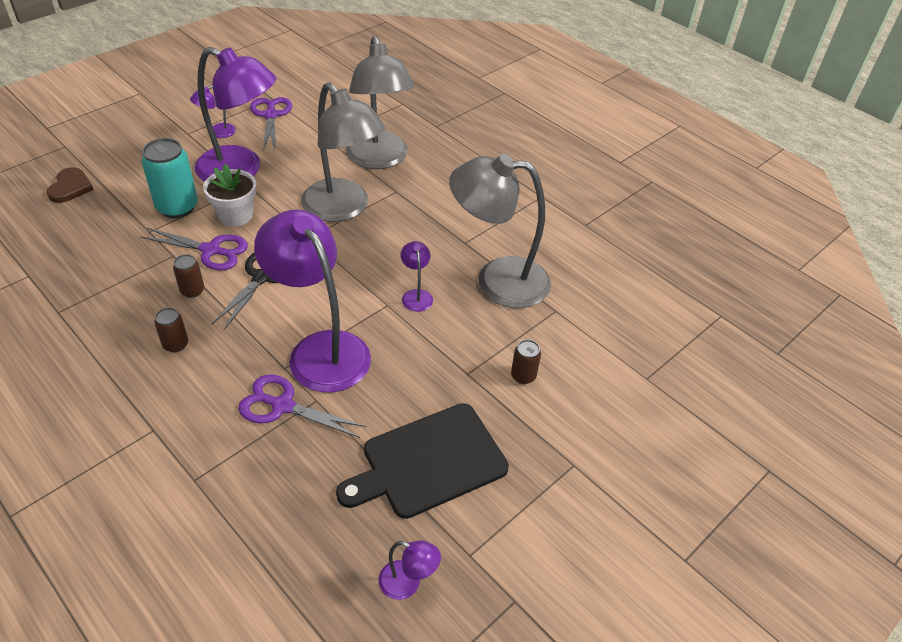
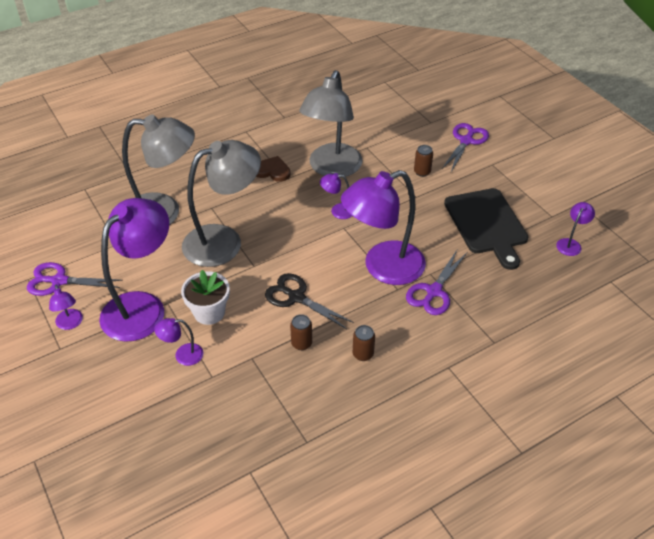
camera: 75 degrees left, 0 degrees up
(70, 187) = (117, 448): brown heart -> brown heart (272, 171)
(177, 207) = (183, 355): turquoise can -> purple lamp
(211, 250) = (253, 330): purple scissors -> purple scissors (466, 141)

